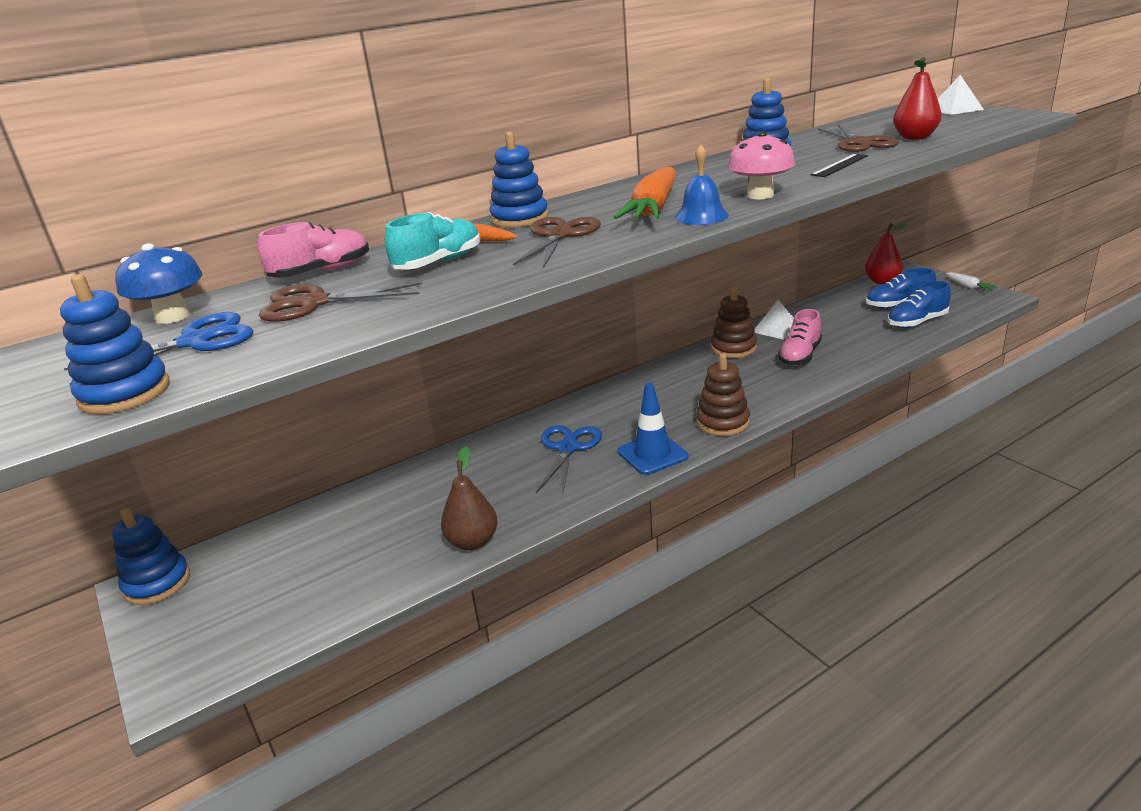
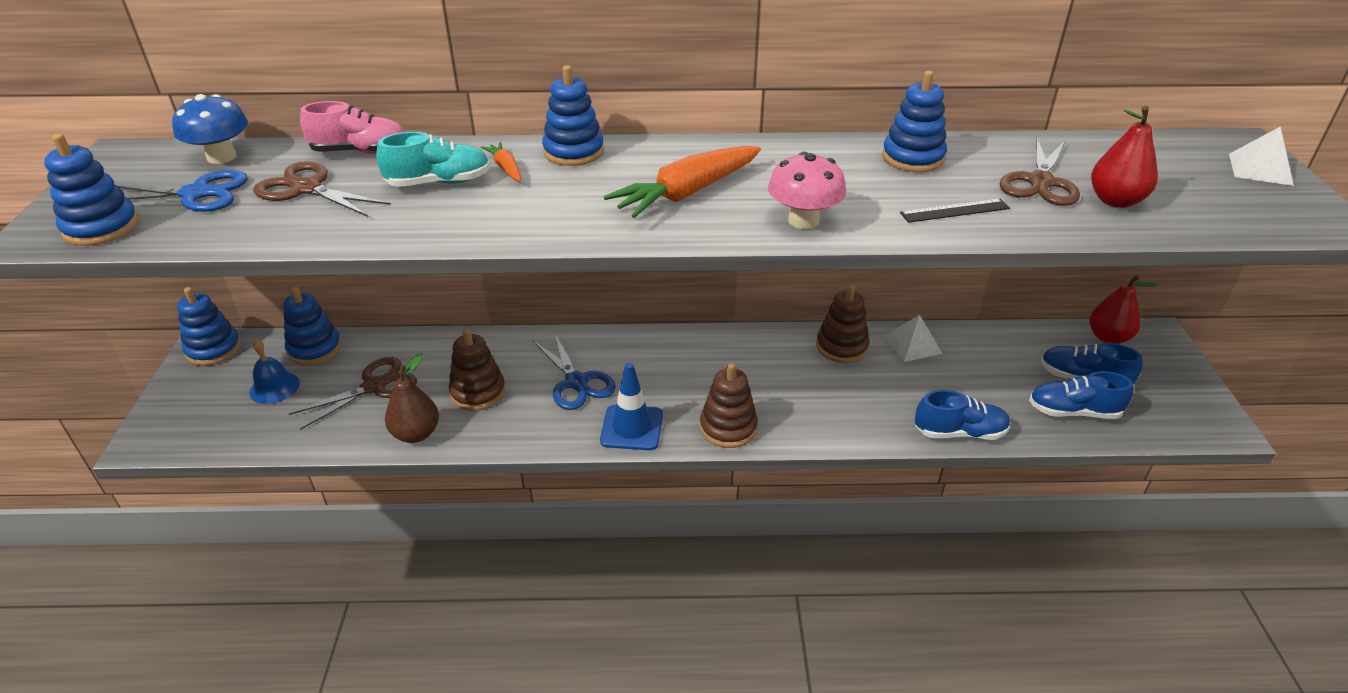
camera: 30 degrees right, 10 degrees up
(280, 533) = (314, 349): none -> blue stacking toy
(491, 491) = (478, 392): none -> brown stacking toy
(559, 235) = (565, 192): brown scissors -> brown scissors (374, 386)
(568, 448) = (576, 382): blue scissors -> blue scissors turned 105 degrees clockwise
(701, 216) = (706, 225): blue bell -> blue bell (274, 387)
(800, 356) = (893, 390): pink shoe -> none
(871, 359) = (959, 432): none -> blue shoe
(968, 286) = (1204, 394): white carrot -> none

